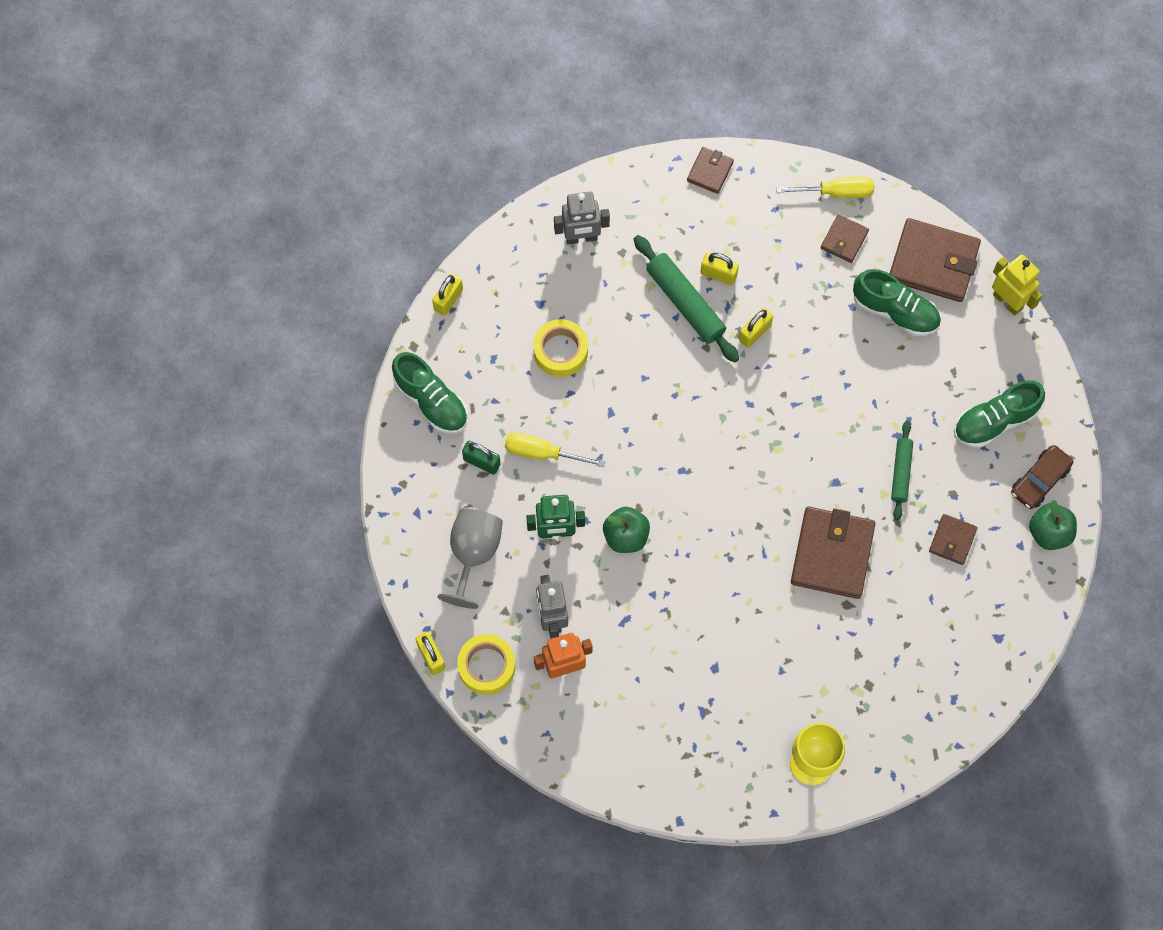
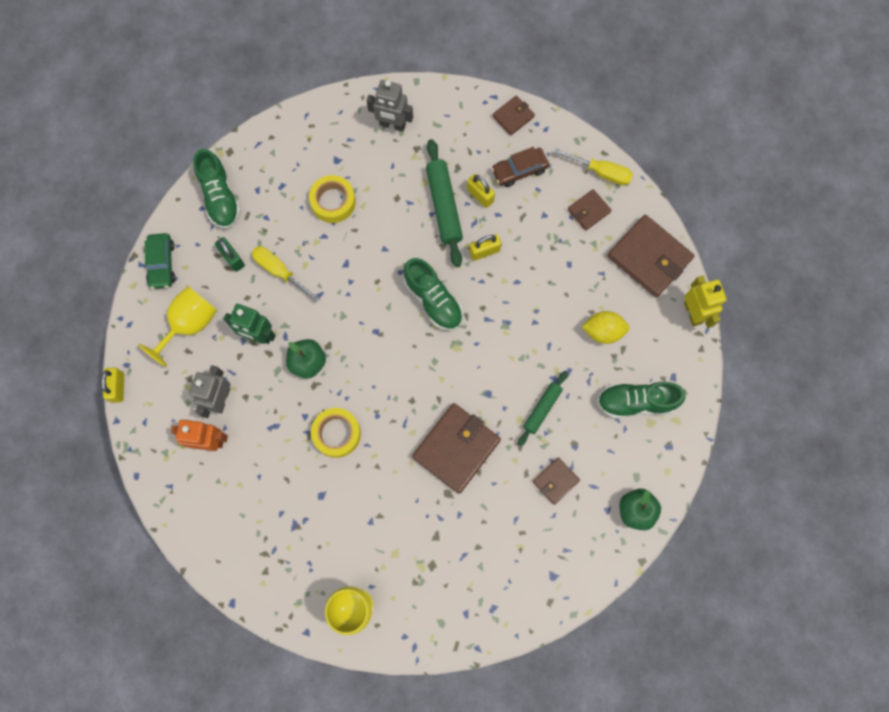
camera: 25 degrees right, 5 degrees up
(406, 502) = (162, 264): none -> green car
(448, 300) = (272, 129): yellow padlock -> none
(473, 554) = (190, 324): grey goblet -> yellow goblet
(486, 666) = (154, 414): yellow tape -> yellow tape (337, 433)
(895, 311) = (600, 282): green shoe -> green shoe (433, 300)
(923, 362) = (603, 331): none -> yellow lemon
(1040, 480) = (648, 465): brown car -> brown car (519, 170)

